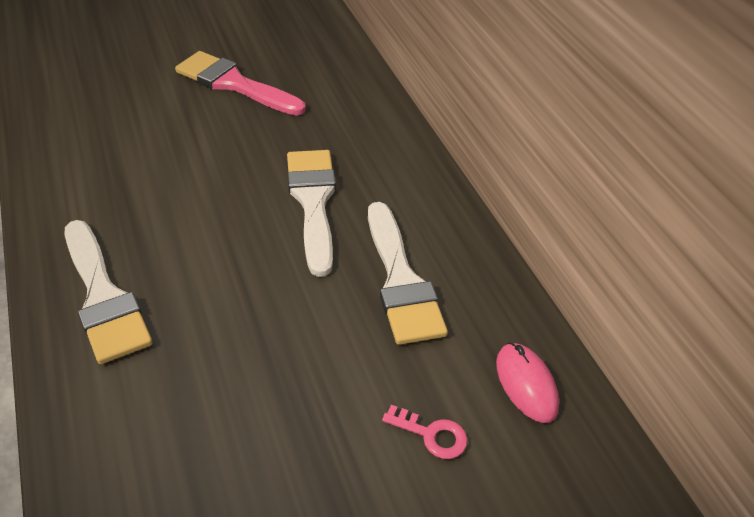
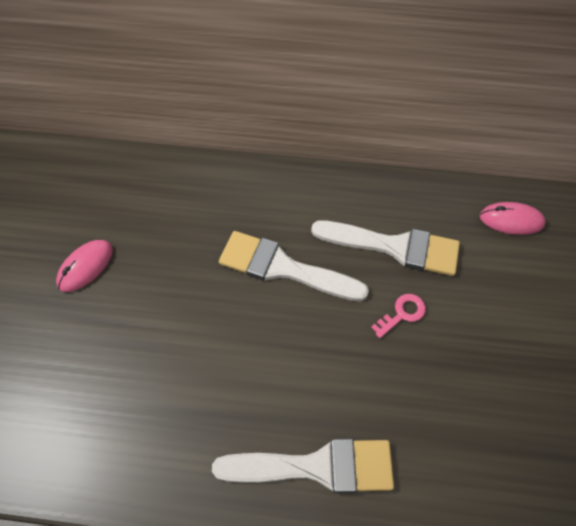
camera: 60 degrees left, 15 degrees up
(234, 84) = (85, 267): pink brush -> pink mouse
(432, 434) = (531, 290): pink key -> pink key (402, 313)

